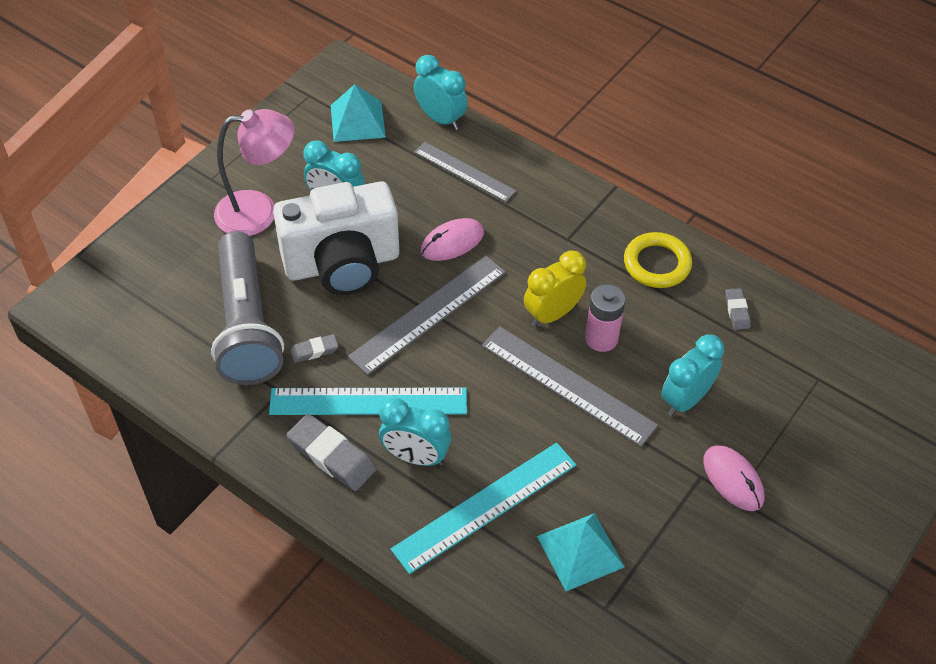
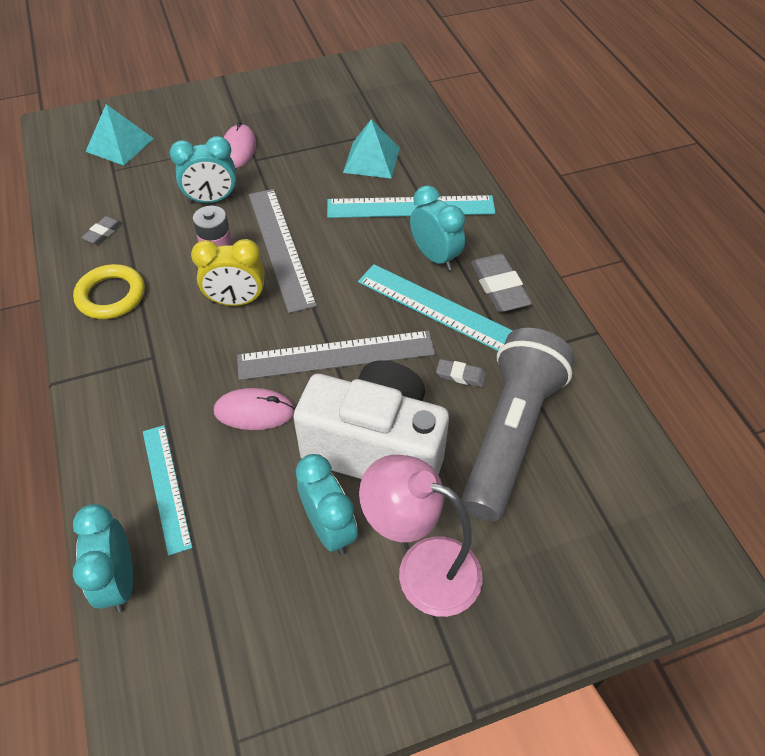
camera: 145 degrees left, 0 degrees up
(357, 121) = (213, 644): turquoise pyramid -> turquoise pyramid (119, 145)
(464, 171) = (166, 487): grey ruler -> turquoise ruler

